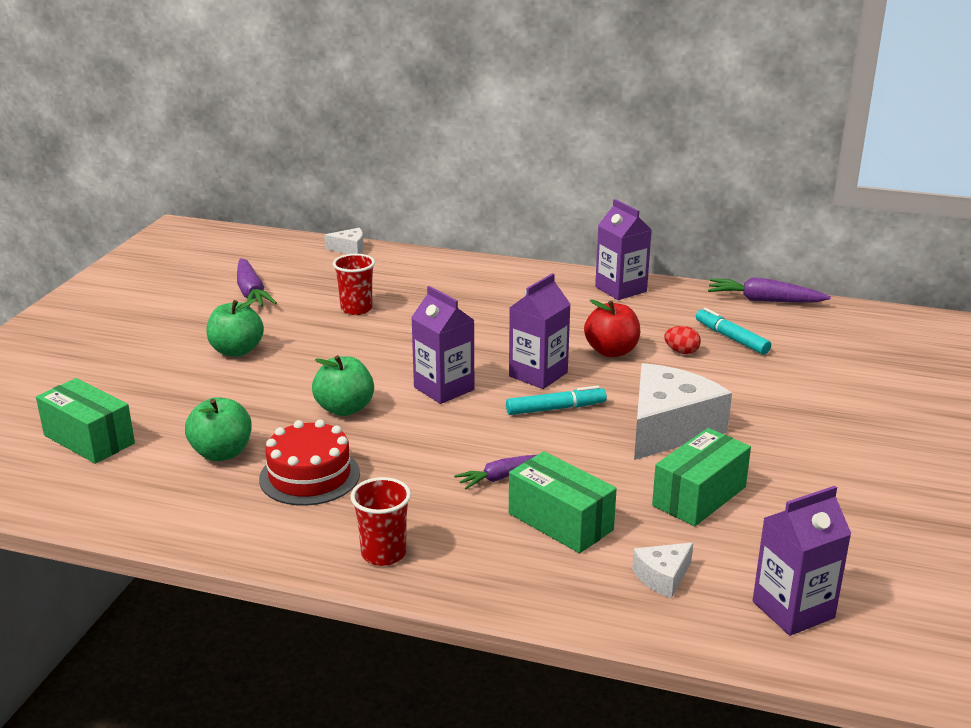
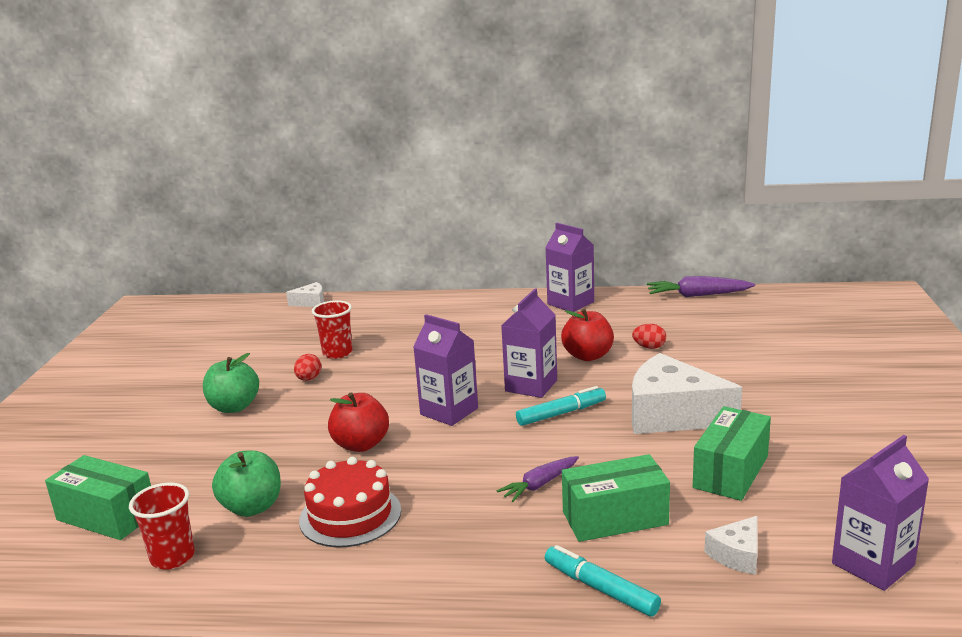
camera: 10 degrees left, 5 degrees down
(251, 293) = (231, 352): purple carrot -> none
(318, 333) = (309, 379): none -> red egg
(344, 409) = (361, 445): green apple -> red apple
(383, 554) = (455, 581): red cup -> red cup (173, 557)
(560, 522) = (615, 518): green box -> green box turned 45 degrees counterclockwise
(669, 428) = (672, 415): white cheese -> white cheese turned 90 degrees counterclockwise
(731, 338) = (686, 330): turquoise marker -> turquoise marker (600, 588)

